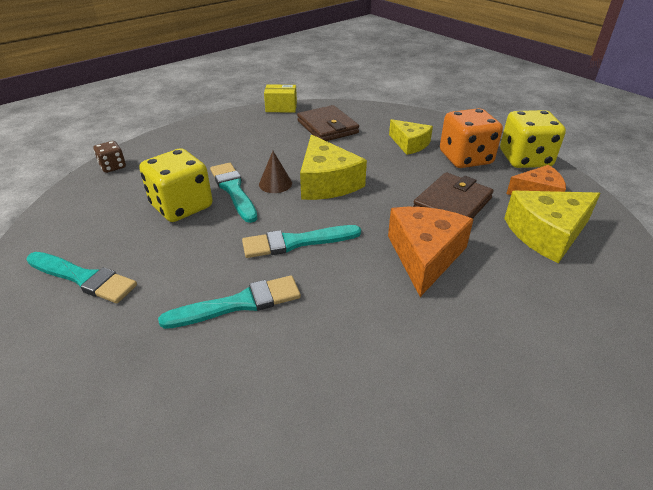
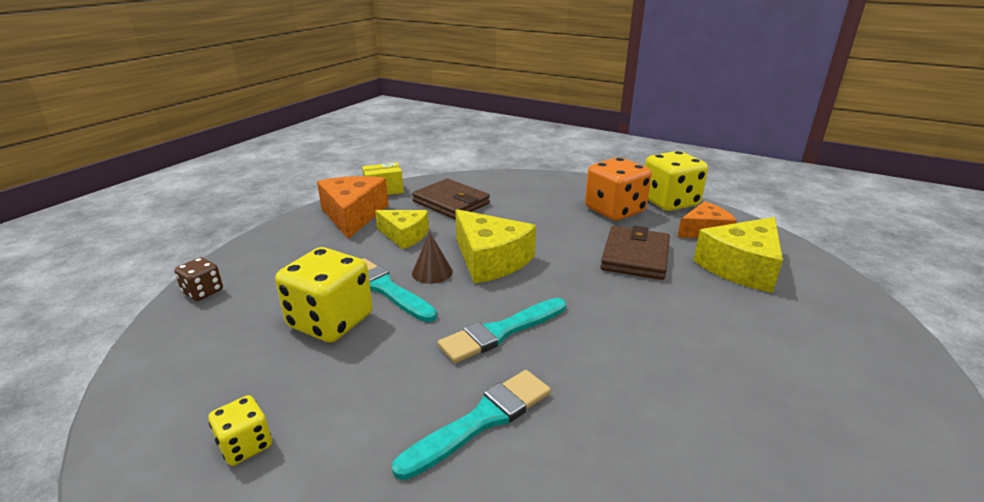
camera: 20 degrees left, 10 degrees down
(83, 278) = (245, 445): turquoise brush -> yellow dice
(410, 144) = (550, 206): yellow cheese -> yellow cheese (405, 236)
(425, 256) = (647, 314): orange cheese -> orange cheese (353, 215)

